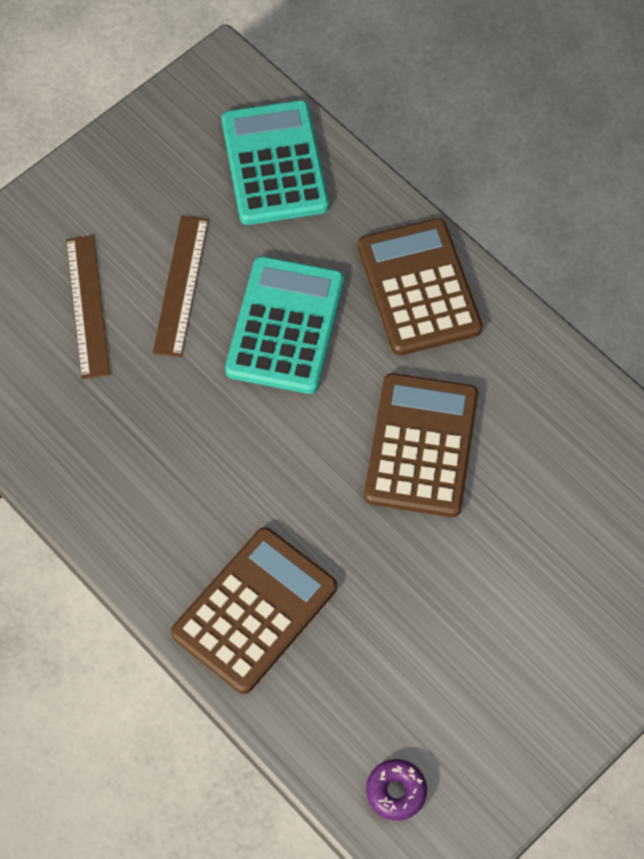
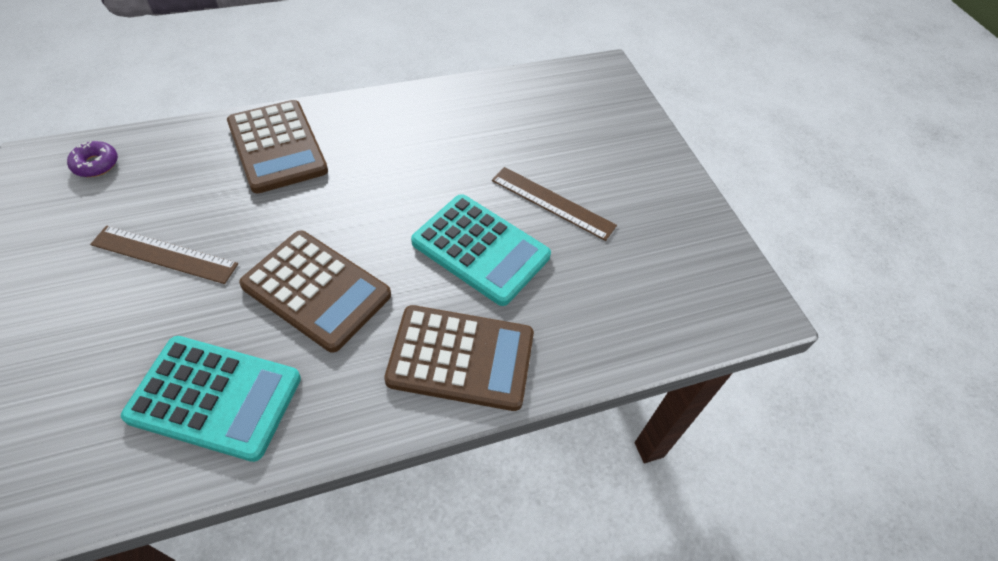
camera: 110 degrees right, 10 degrees down
(87, 306) = (563, 149): brown ruler -> brown ruler (164, 254)
(275, 164) = (643, 307): turquoise calculator -> turquoise calculator (215, 398)

